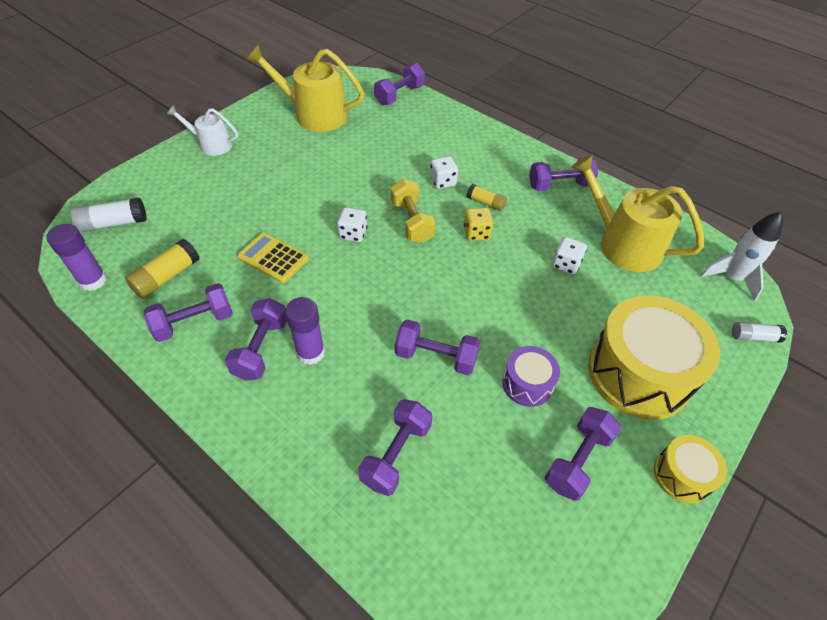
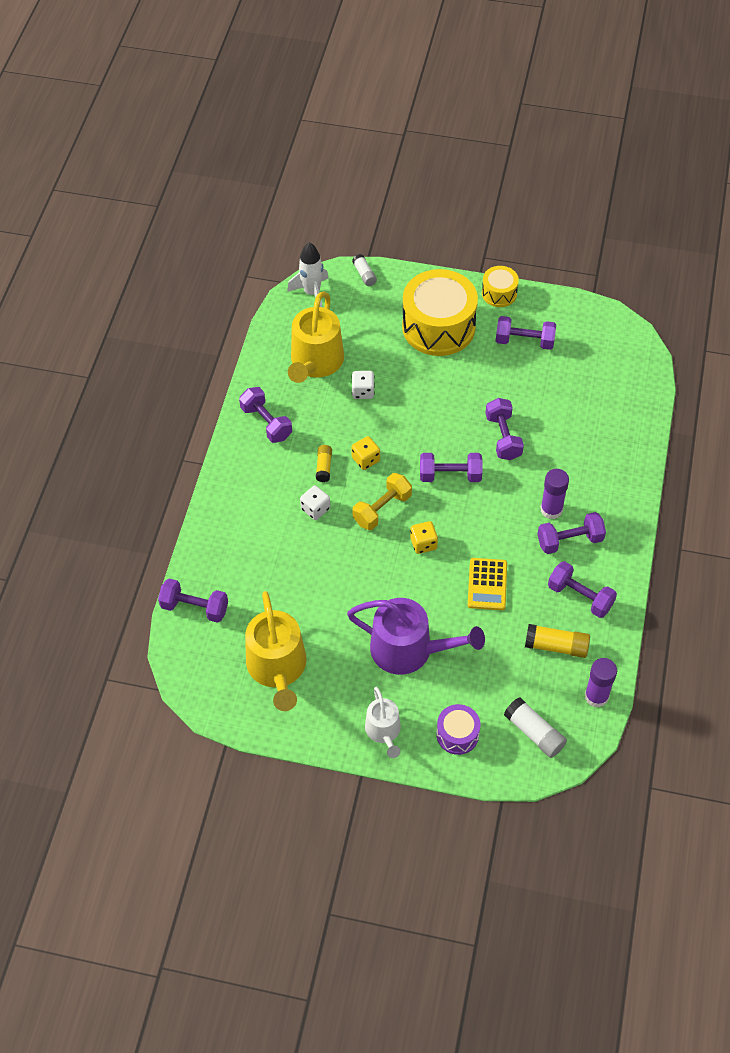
camera: 115 degrees left, 5 degrees up
(261, 183) = (409, 650): none -> purple watering can
(353, 234) = (423, 543): white dice -> yellow dice
(396, 454) = (585, 428): purple dumbbell -> purple dumbbell (450, 475)
(527, 384) = (488, 381): purple drum -> purple drum (457, 734)

